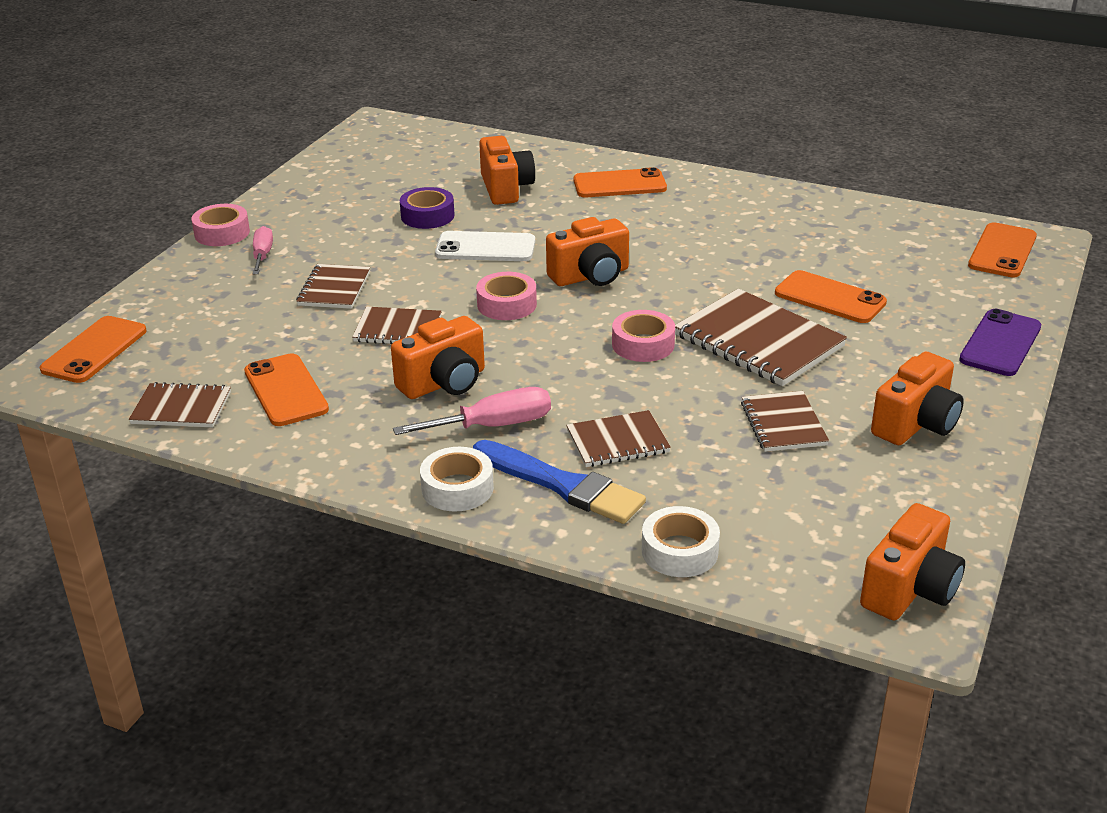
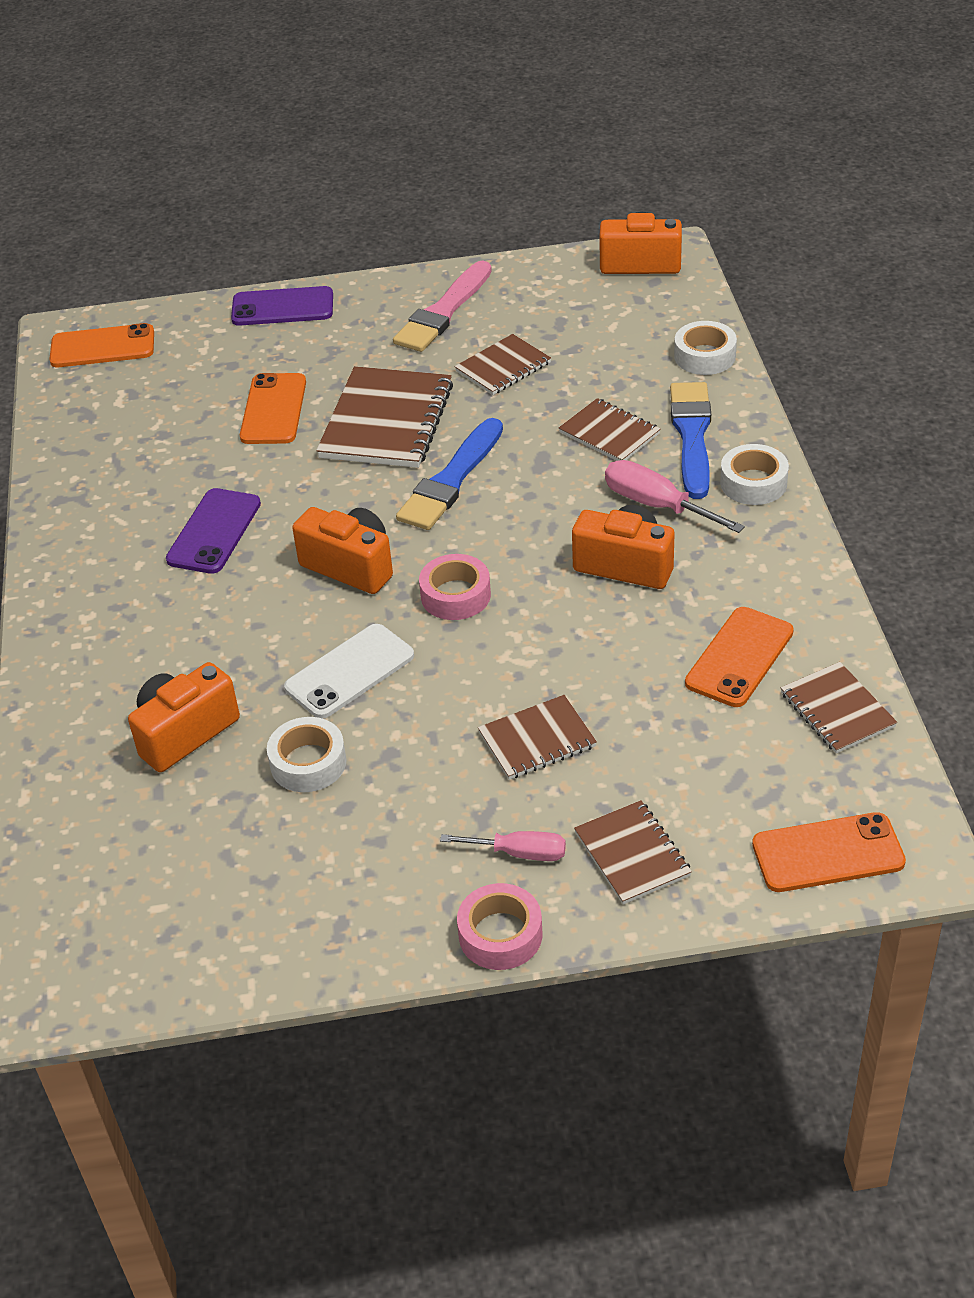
camera: 120 degrees left, 10 degrees up
(262, 255) = (519, 853): pink screwdriver -> pink screwdriver turned 135 degrees counterclockwise
(398, 329) = (568, 645): brown notebook -> brown notebook (632, 854)
(427, 216) = (308, 763): purple tape -> white tape
(485, 248) = (349, 671): white phone -> white phone turned 75 degrees clockwise
(619, 184) = (109, 641): orange phone -> none
(643, 344) = (451, 480): pink tape -> blue brush
(693, 239) = (214, 531): none -> purple phone
(916, 424) = (443, 312): orange camera -> pink brush

